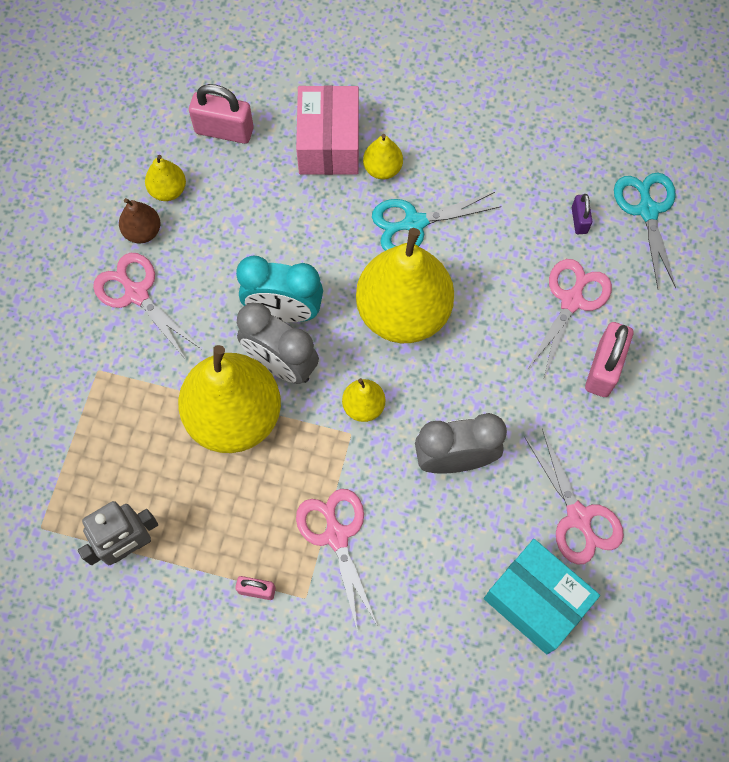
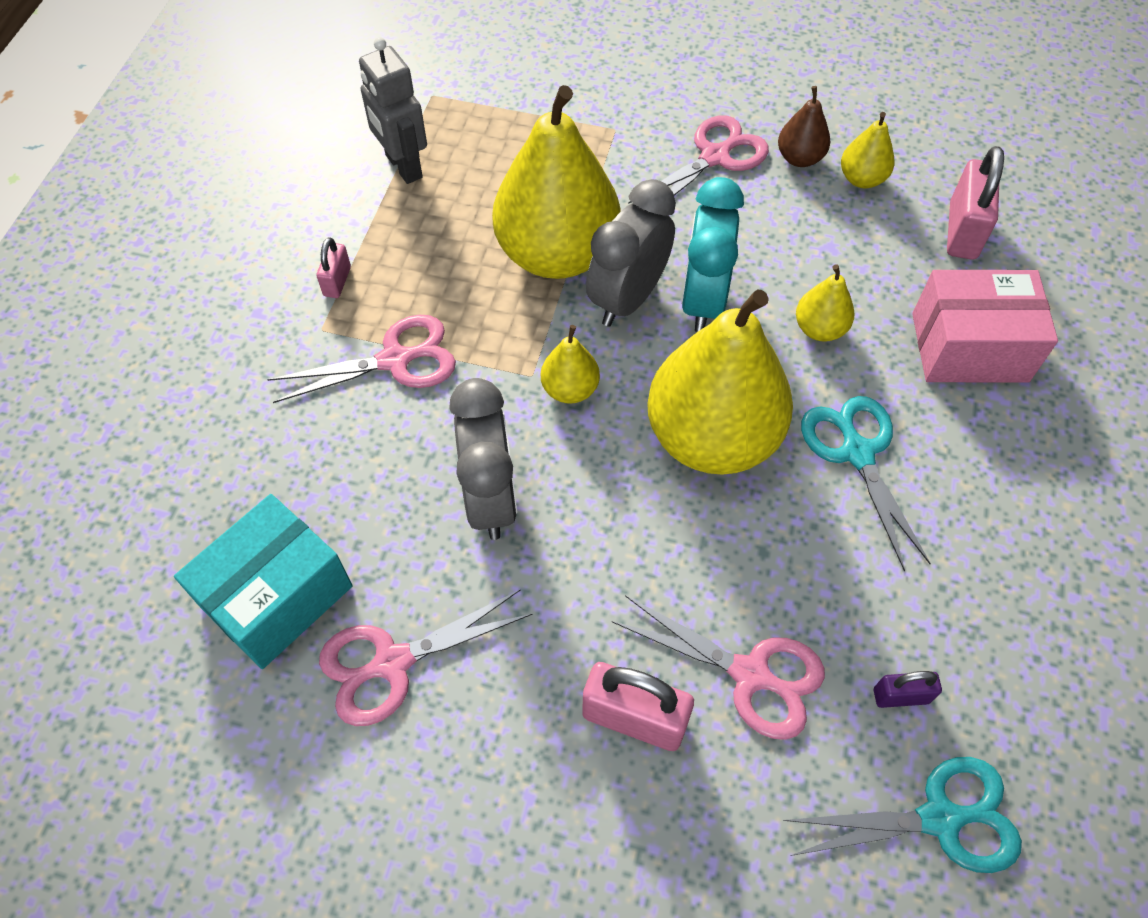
camera: 90 degrees right, 10 degrees down
(382, 169) = (941, 413): yellow pear -> yellow pear (819, 329)

